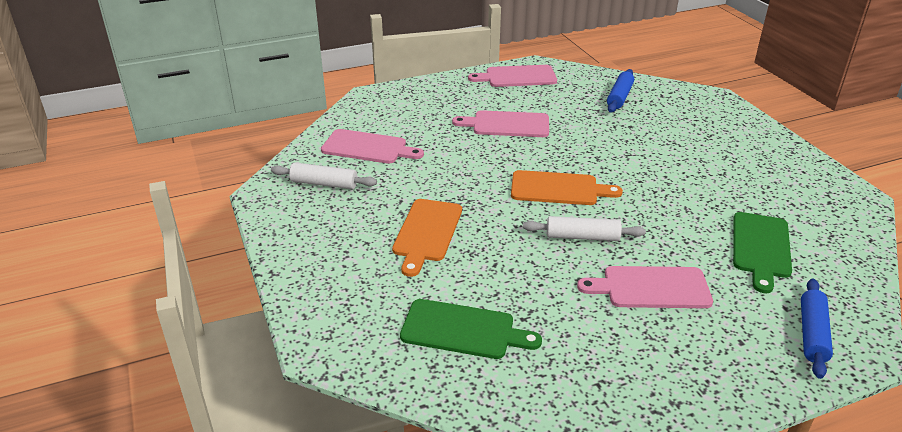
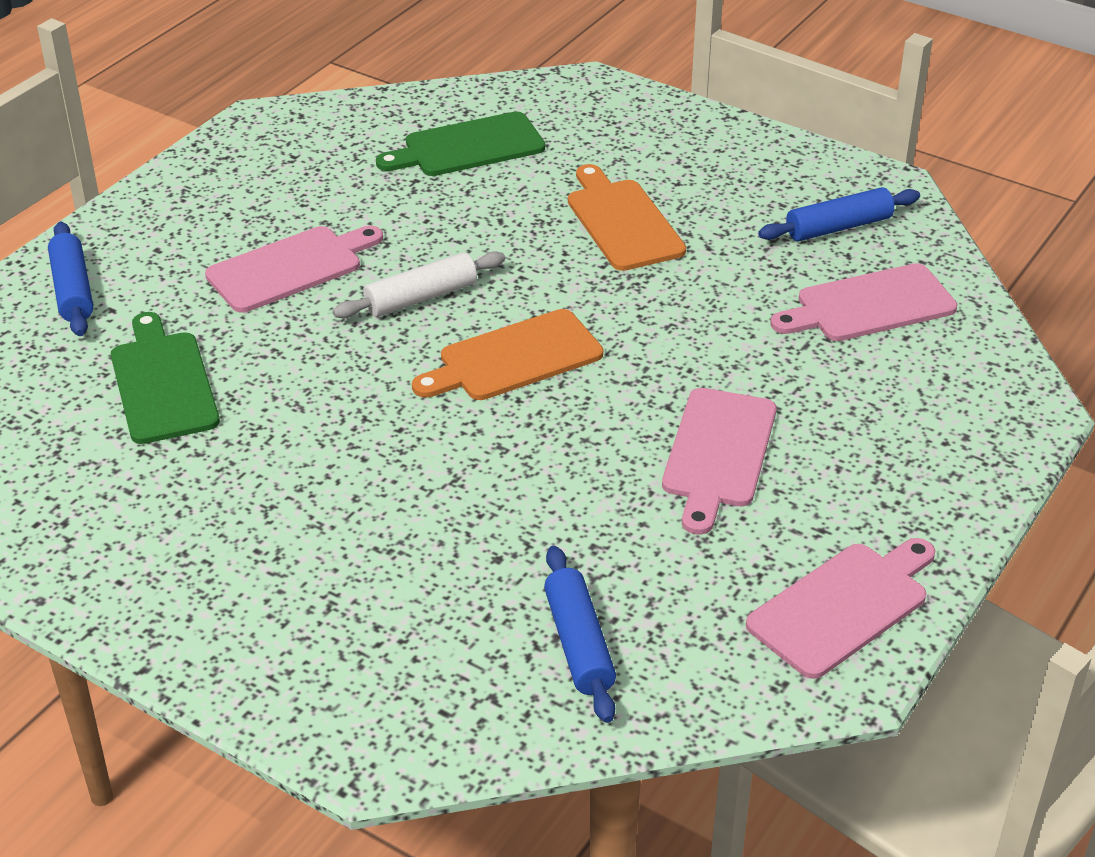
camera: 145 degrees right, 5 degrees up
(324, 184) = (838, 227): white rolling pin -> blue rolling pin
(507, 125) = (718, 453): pink cutting board -> pink cutting board turned 135 degrees clockwise

